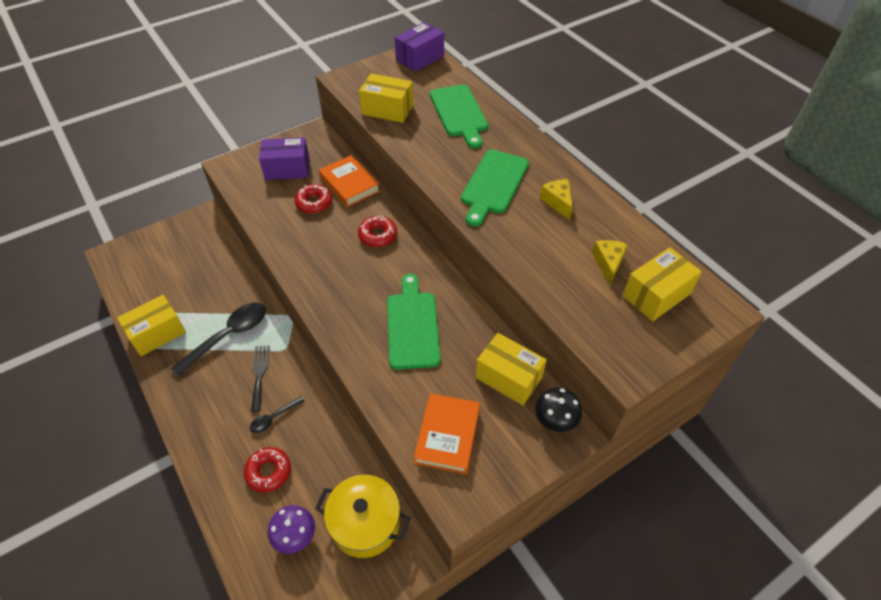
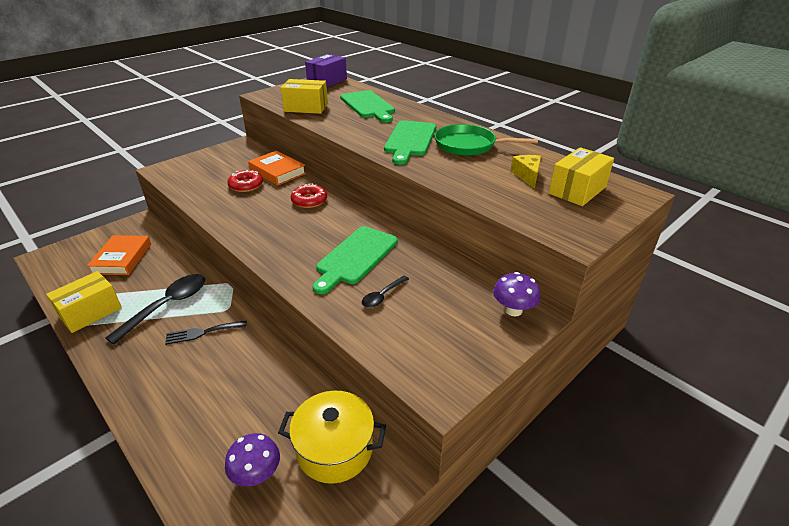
camera: 10 degrees left, 15 degrees down
(259, 374) = (202, 332): black fork -> black fork turned 90 degrees counterclockwise
(268, 472) = (219, 416): red donut -> none
(273, 418) = (221, 367): black spoon -> black spoon (382, 296)
(287, 169) = (218, 167): purple box -> none
(412, 326) = (355, 257): green cutting board -> green cutting board turned 135 degrees counterclockwise
(447, 436) = (411, 335): orange book -> orange book (122, 258)
(508, 377) = (458, 284): yellow box -> none
(555, 420) = (513, 310): black mushroom -> purple mushroom
(557, 202) = (469, 145): yellow cheese -> green pan

